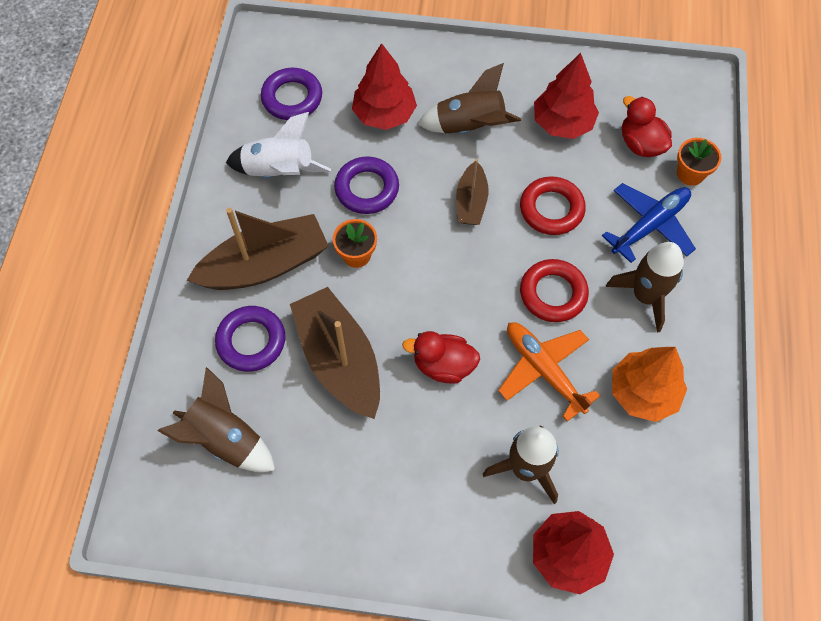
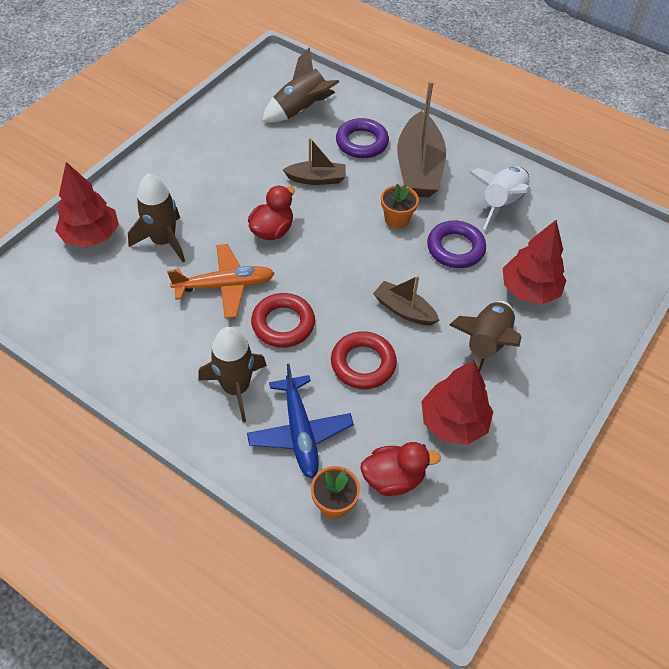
camera: 115 degrees right, 10 degrees down
(292, 98) = (575, 236): purple ring -> none
(339, 360) = (316, 179): brown boat -> brown boat, size x0.55
(643, 392) = (160, 339): orange tree -> none

